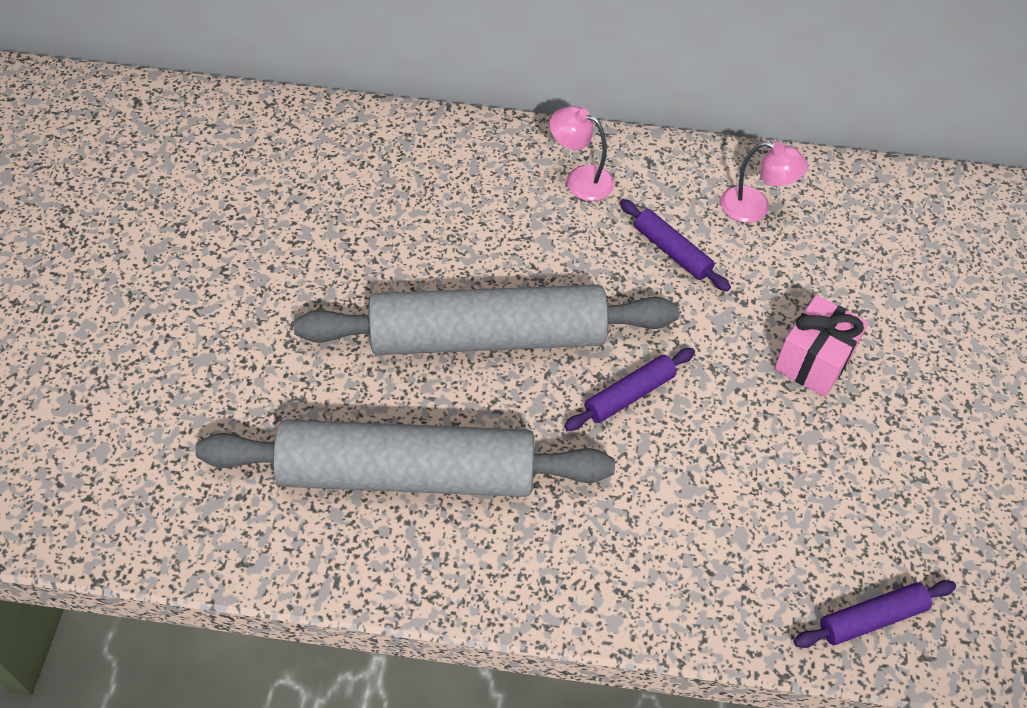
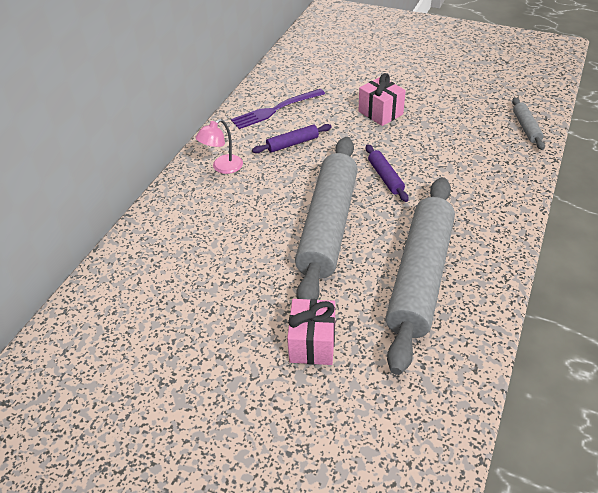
camera: 70 degrees left, 10 degrees down
(258, 361) = (312, 343): none -> pink gift
(755, 208) = (275, 110): pink lamp -> purple fork
(872, 619) = (526, 128): purple rolling pin -> grey rolling pin

